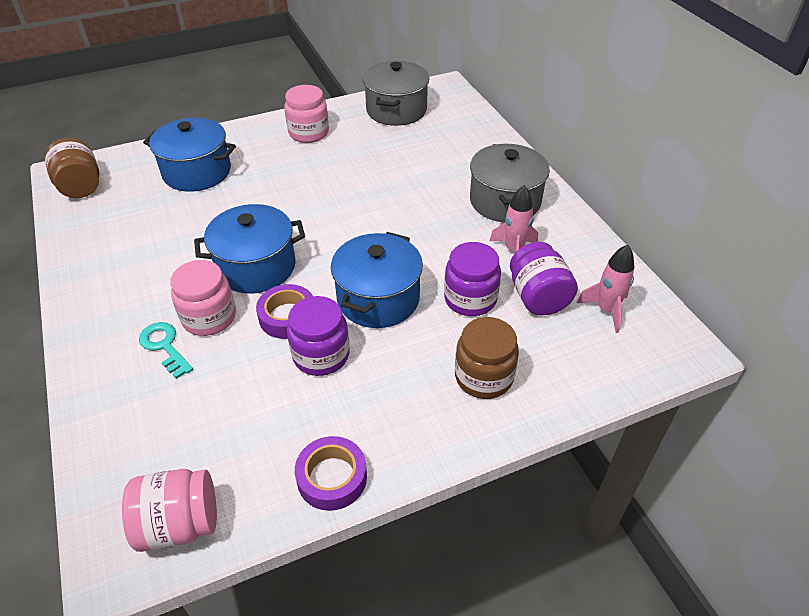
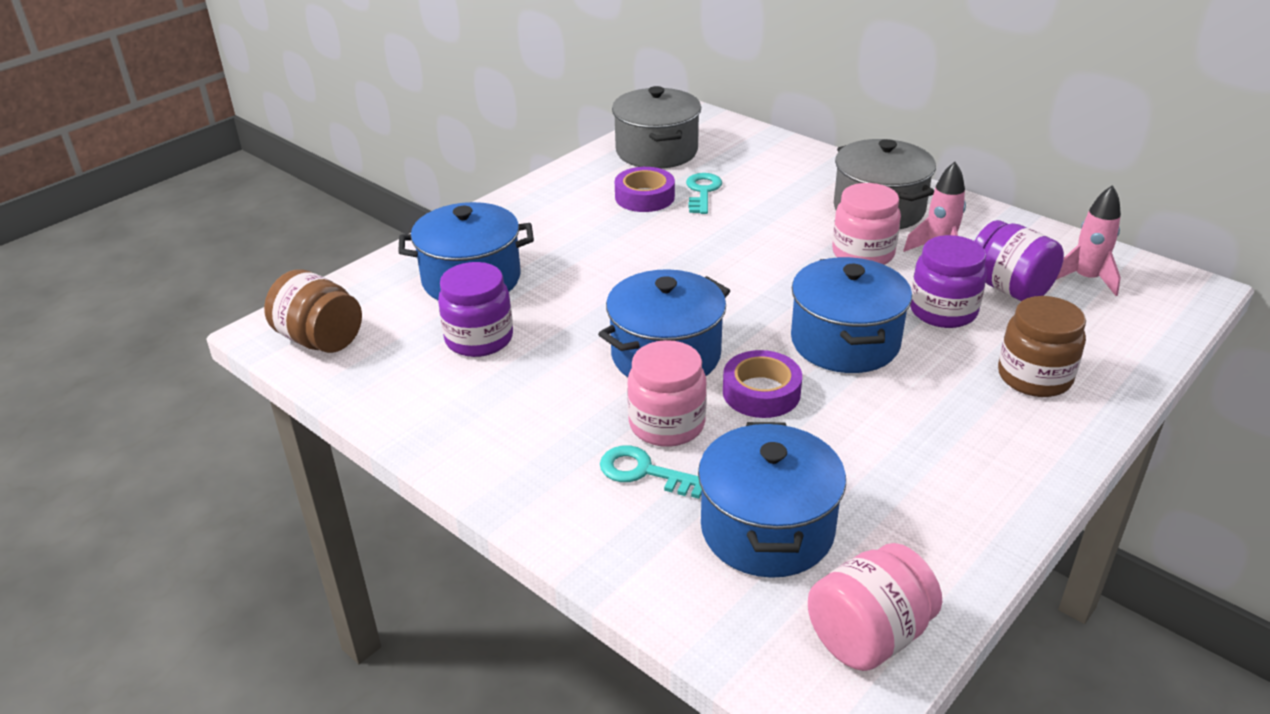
camera: 25 degrees left, 10 degrees down
(195, 418) = (767, 529): none -> blue pot
(308, 133) = (573, 200): pink jar -> pink jar (863, 254)
(321, 355) = (842, 416): purple jar -> purple jar (479, 339)
(332, 477) = (984, 524): purple tape -> purple tape (644, 197)
(396, 150) = (702, 191): none -> turquoise key

